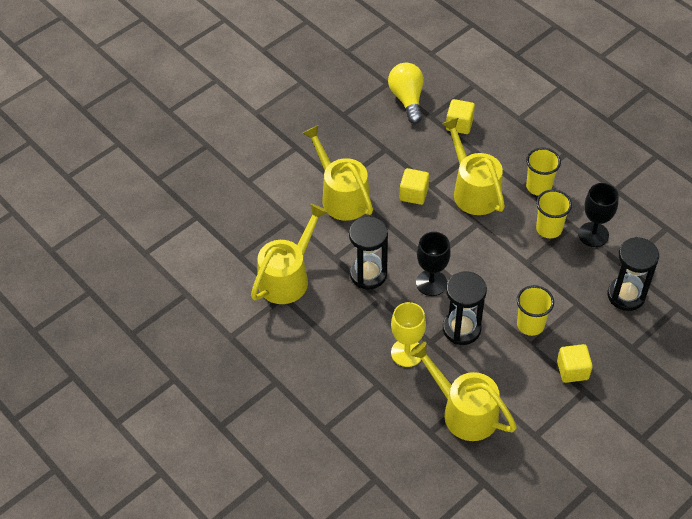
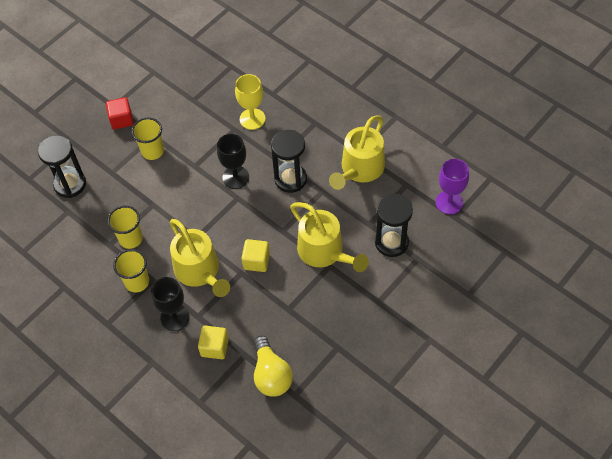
camera: 175 degrees right, 5 degrees up
(198, 231) = (449, 202): none -> purple goblet
(461, 329) = (209, 142): black hourglass -> black hourglass (391, 242)
(464, 411) = (206, 82): yellow watering can -> none
(572, 370) = (121, 120): yellow cube -> red cube
(593, 234) = (91, 237): black goblet -> black goblet (175, 317)

